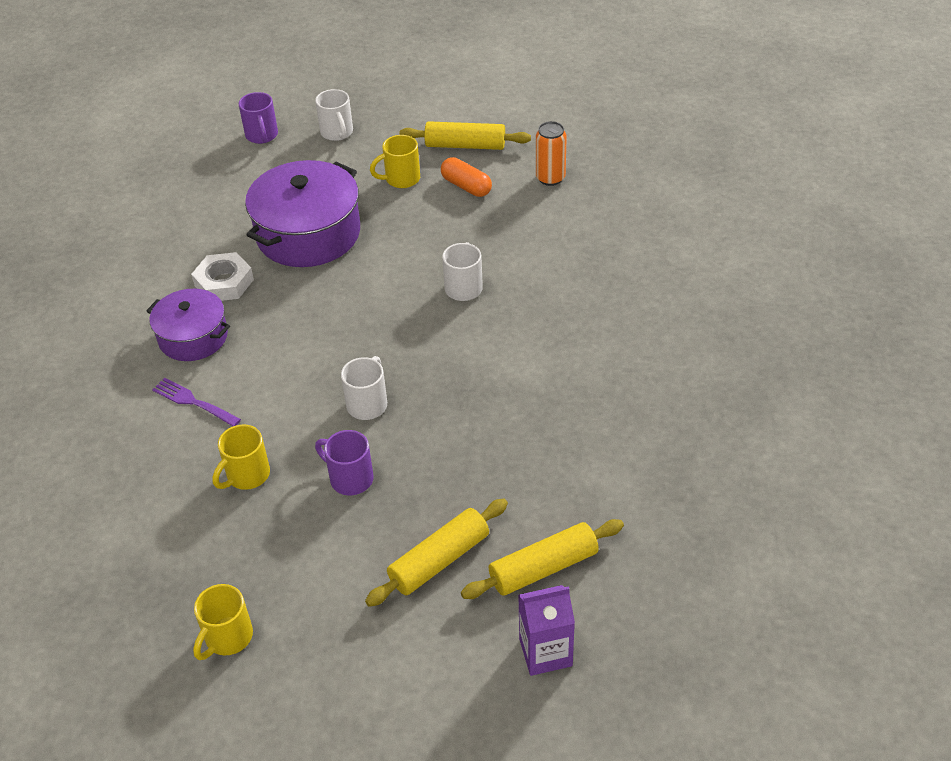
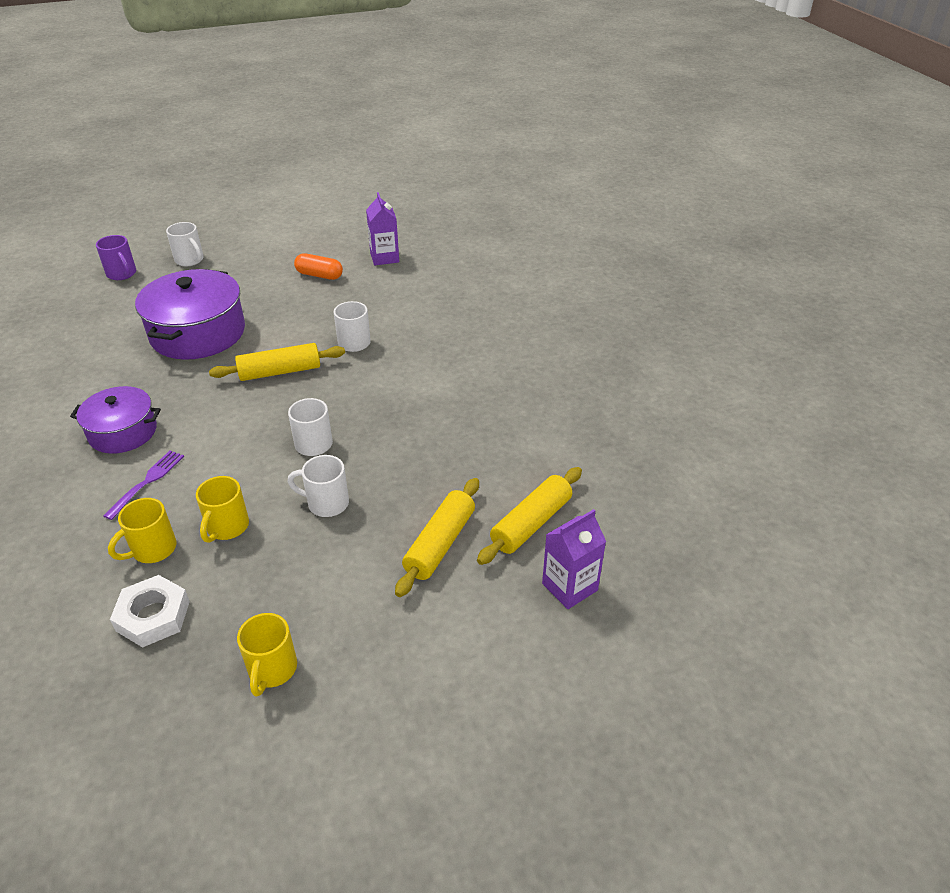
camera: 25 degrees left, 5 degrees down
(194, 402) = (147, 482): purple fork -> purple fork turned 105 degrees clockwise
(224, 282) = (134, 384): white nut -> white nut (153, 616)
(350, 478) = (326, 503): purple mug -> white mug
(401, 179) = (262, 280): yellow mug -> yellow mug (152, 549)
(465, 145) = (304, 249): yellow rolling pin -> yellow rolling pin (280, 371)
(550, 178) = (384, 257): orange can -> purple carton

